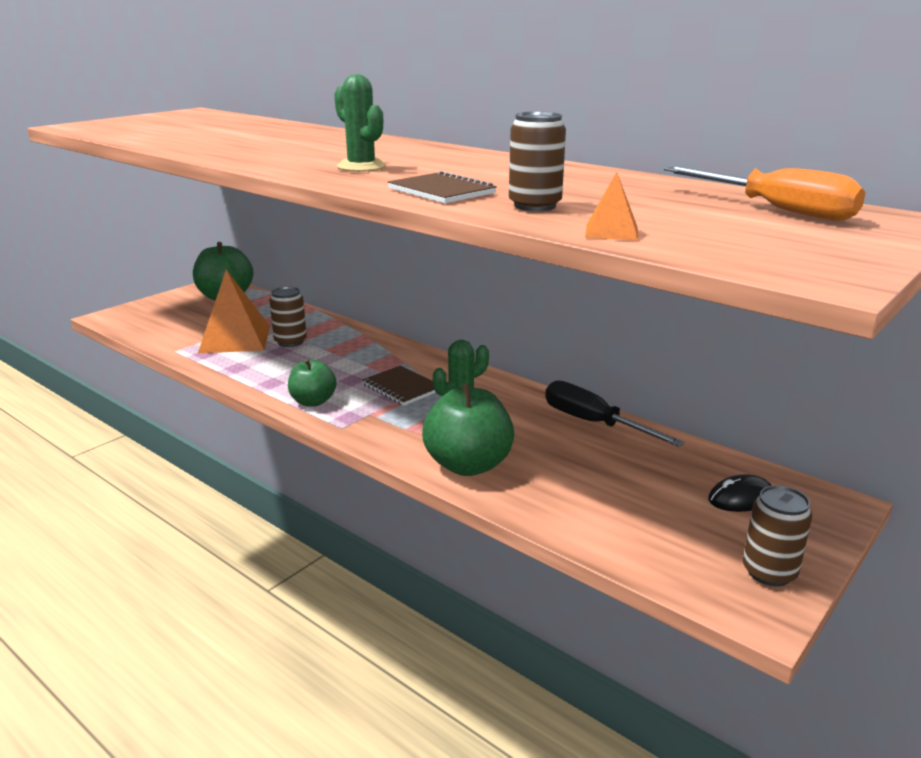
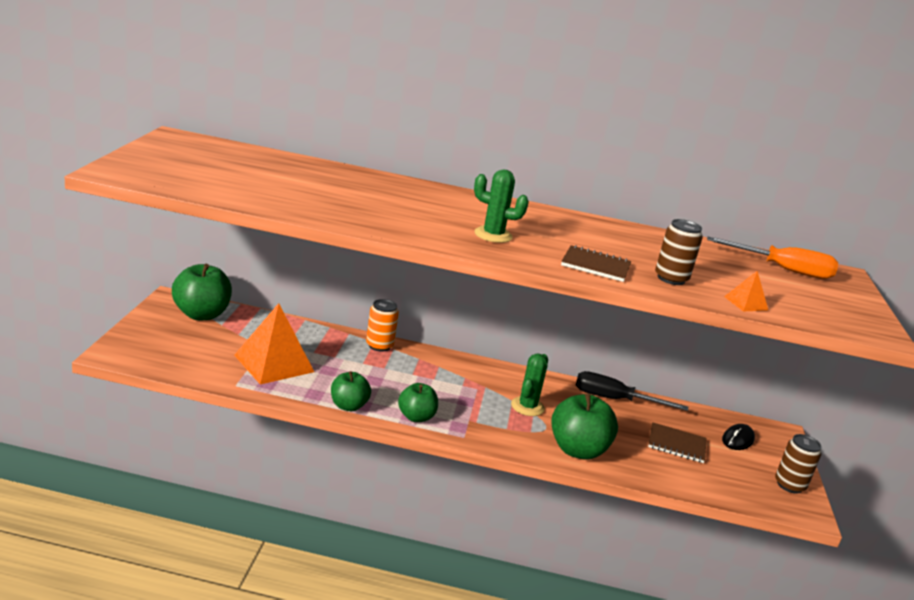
camera: 35 degrees left, 0 degrees up
(255, 382) = (348, 406): none -> green apple
(290, 342) = (326, 359): brown can -> none
(363, 337) = (379, 345): none -> orange can
(402, 387) = (464, 391): brown notebook -> brown notebook (676, 444)

